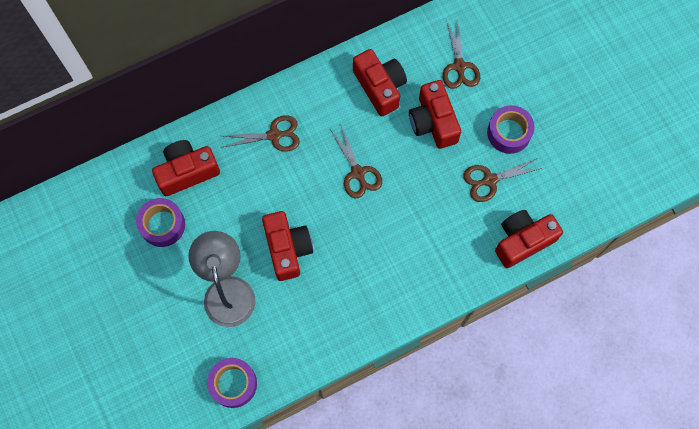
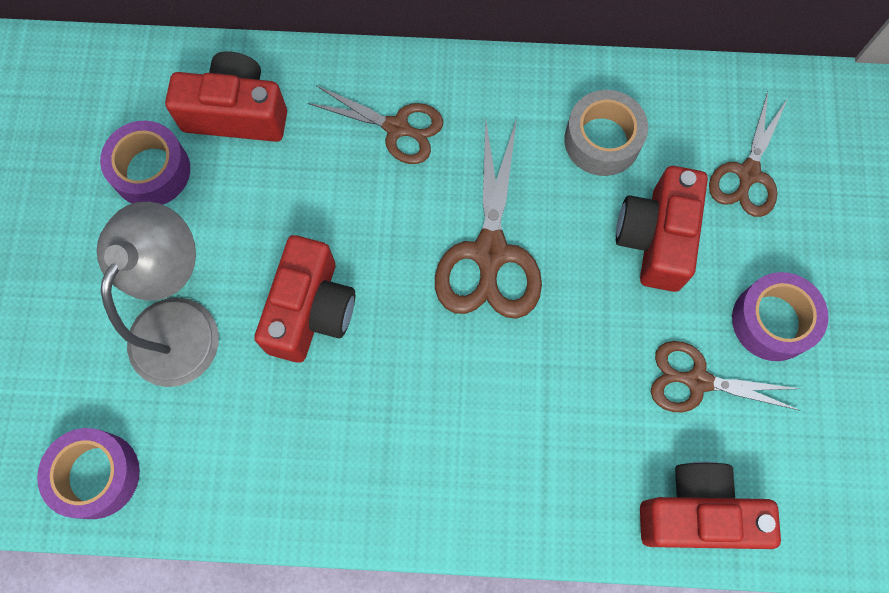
camera: 30 degrees right, 0 degrees up
(357, 173) = (490, 252): brown scissors -> brown scissors, size x1.52
(380, 87) = (602, 140): red camera -> grey tape

